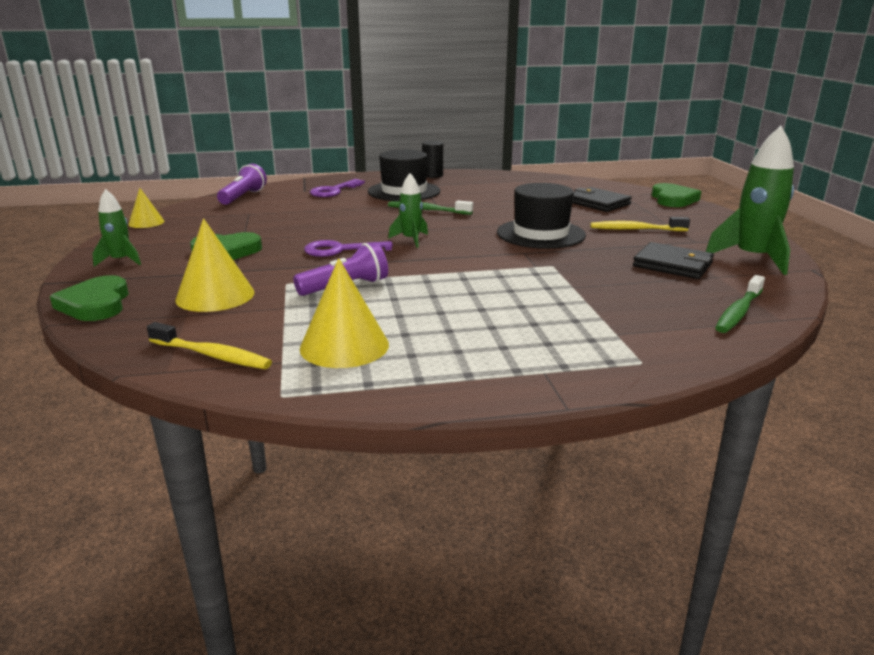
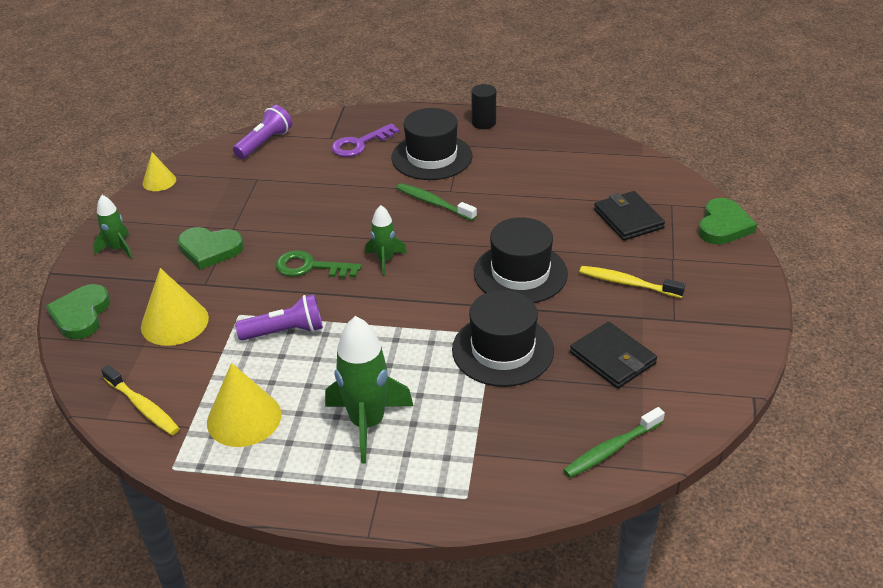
camera: 20 degrees right, 15 degrees up
(341, 250) = (310, 267): purple key -> green key
(572, 272) = (502, 350): none -> black hat
(751, 258) = (706, 364): green rocket -> green rocket (367, 423)

